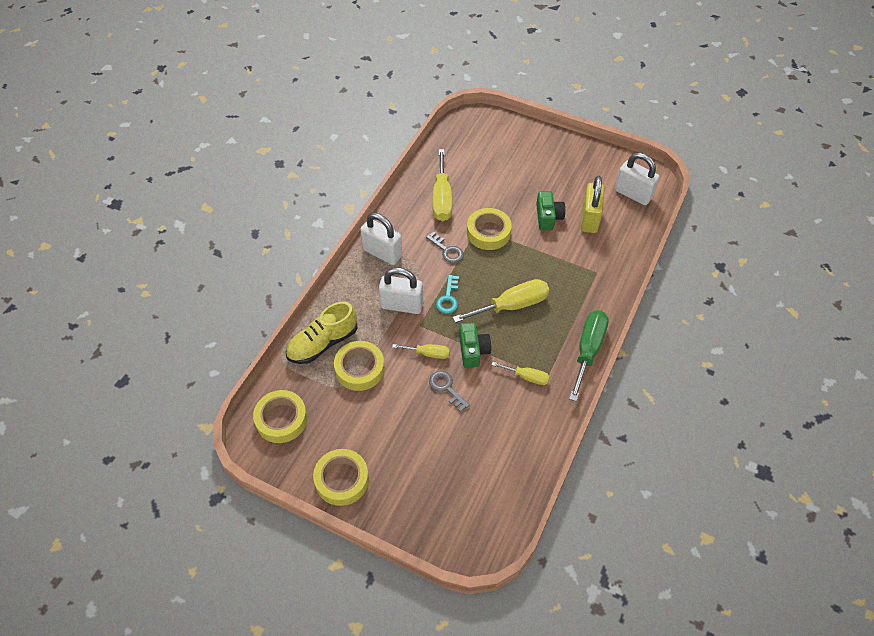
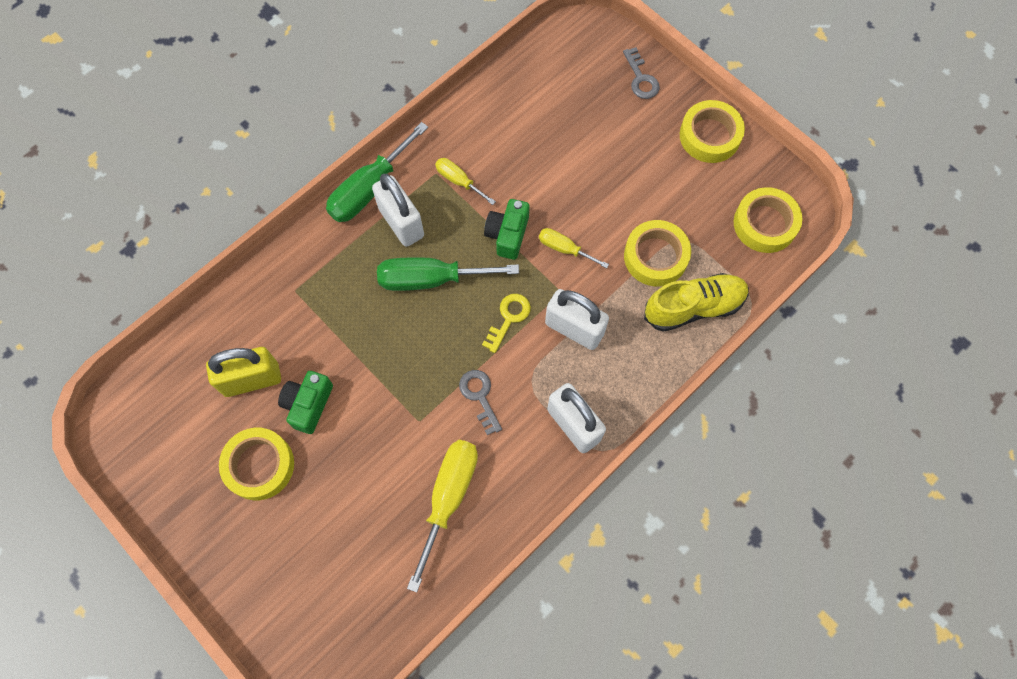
camera: 160 degrees left, 15 degrees up
(446, 388) = (559, 198): grey key -> grey key (641, 78)
(448, 298) = (508, 318): turquoise key -> yellow key
(488, 232) = (407, 407): yellow tape -> yellow tape (259, 465)
(512, 305) = (431, 279): yellow screwdriver -> green screwdriver
(589, 219) = (252, 379): yellow padlock -> yellow padlock turned 45 degrees clockwise
(633, 194) = (161, 402): white padlock -> white padlock (401, 222)

